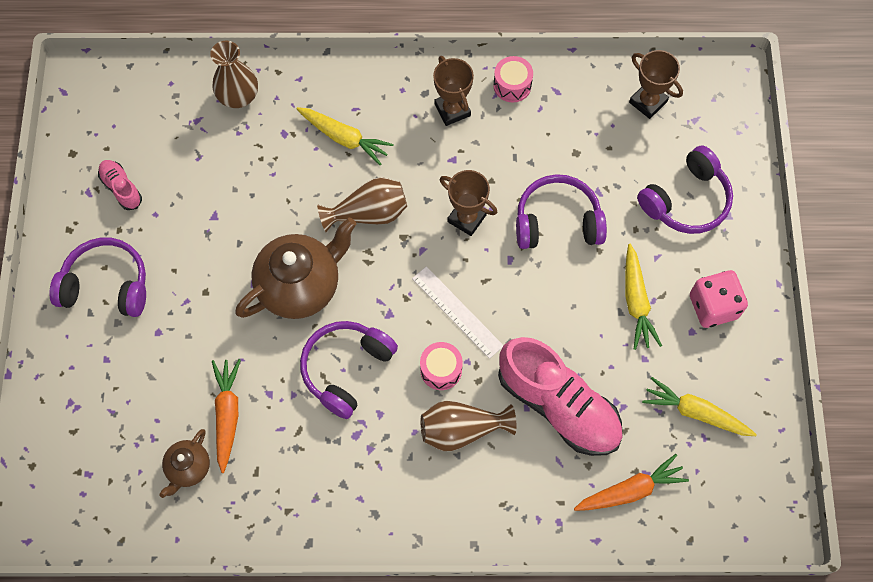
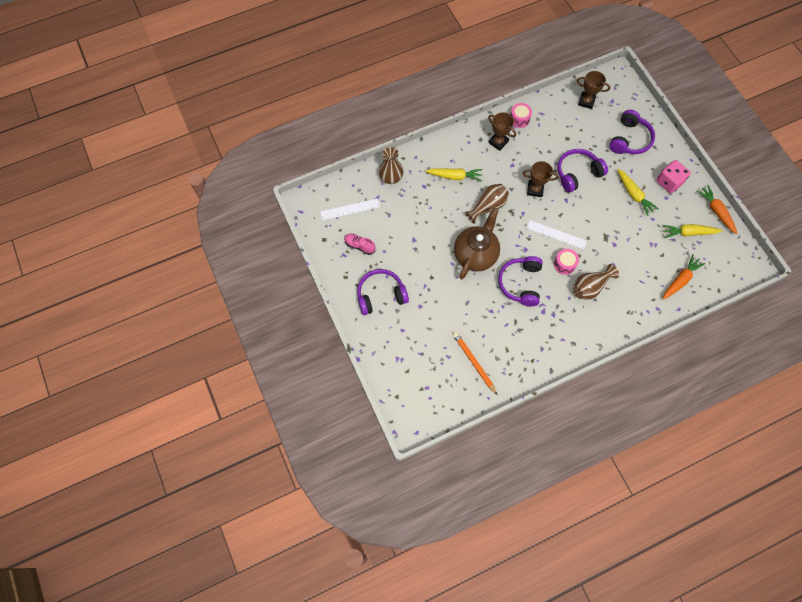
camera: 25 degrees left, 0 degrees up
(142, 121) = (350, 209): none -> white ruler
(188, 468) = (474, 362): brown teapot -> orange pencil
(227, 414) = (477, 329): orange carrot -> orange carrot (716, 211)
(558, 405) = (627, 256): pink shoe -> none

